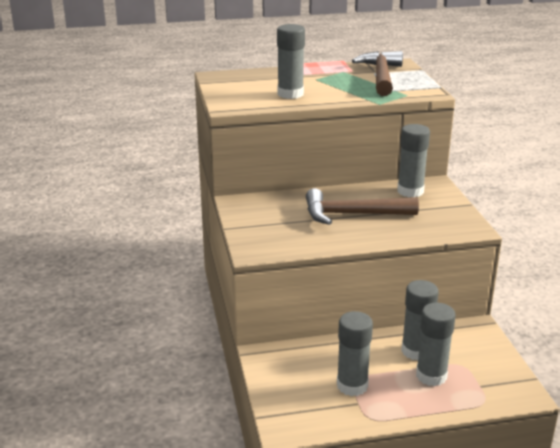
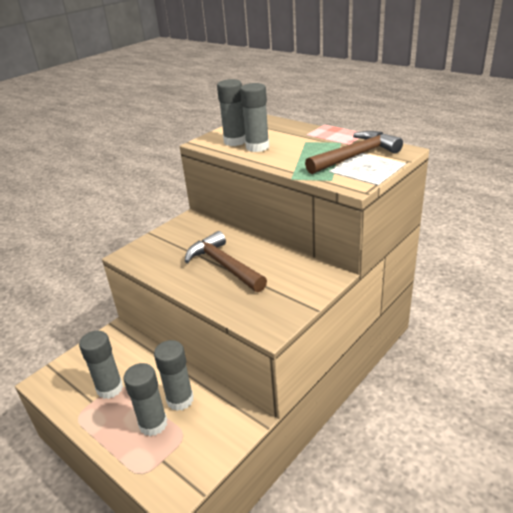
camera: 55 degrees right, 5 degrees up
(410, 191) = (298, 271): grey glue stick -> grey glue stick (235, 141)

